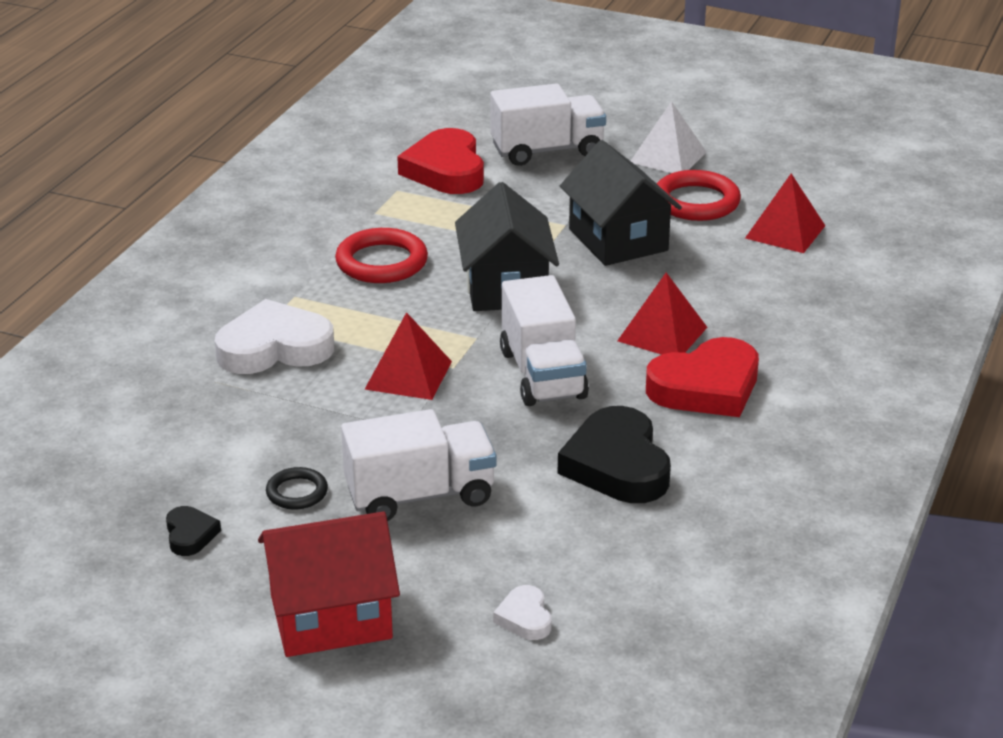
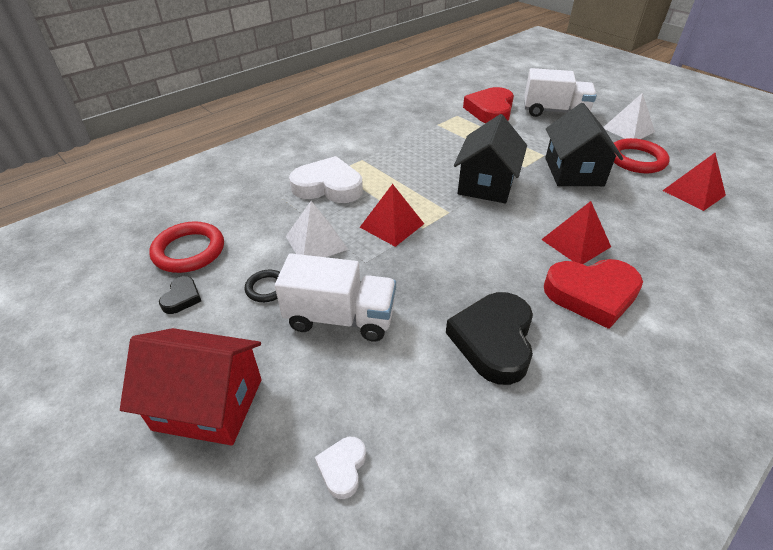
camera: 25 degrees right, 10 degrees up
(318, 424) = (316, 242): none -> white pyramid
(381, 262) = (422, 152): red ring -> red ring (189, 251)
(543, 374) = (477, 249): white truck -> none

